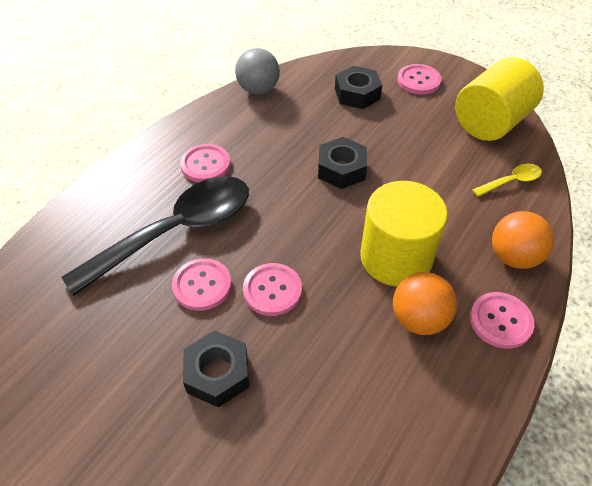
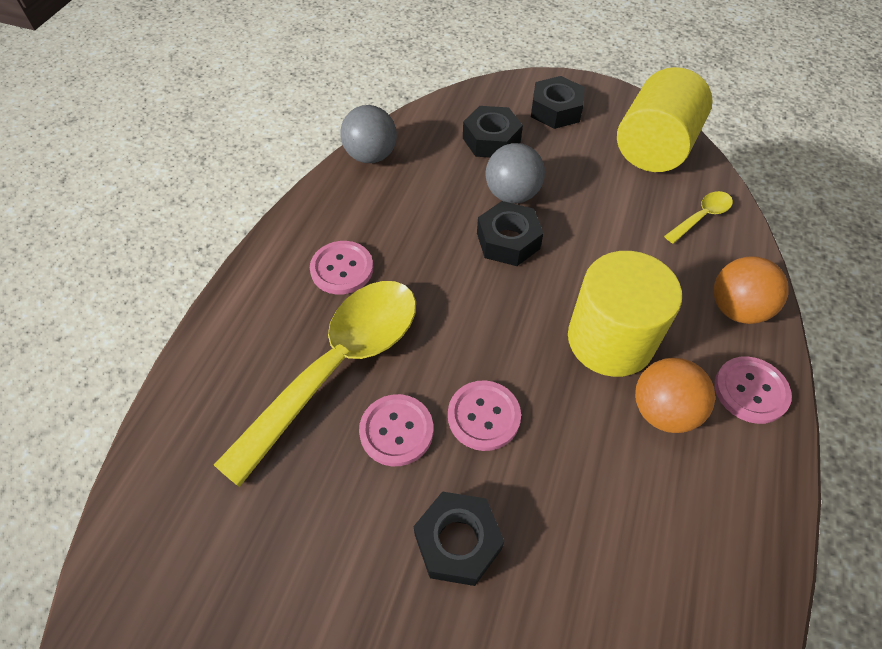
camera: 15 degrees left, 5 degrees up
(176, 231) = (338, 366): black spoon -> yellow spoon
(358, 136) = (512, 194): none -> grey ball
(418, 81) = (556, 110): pink button -> black nut

